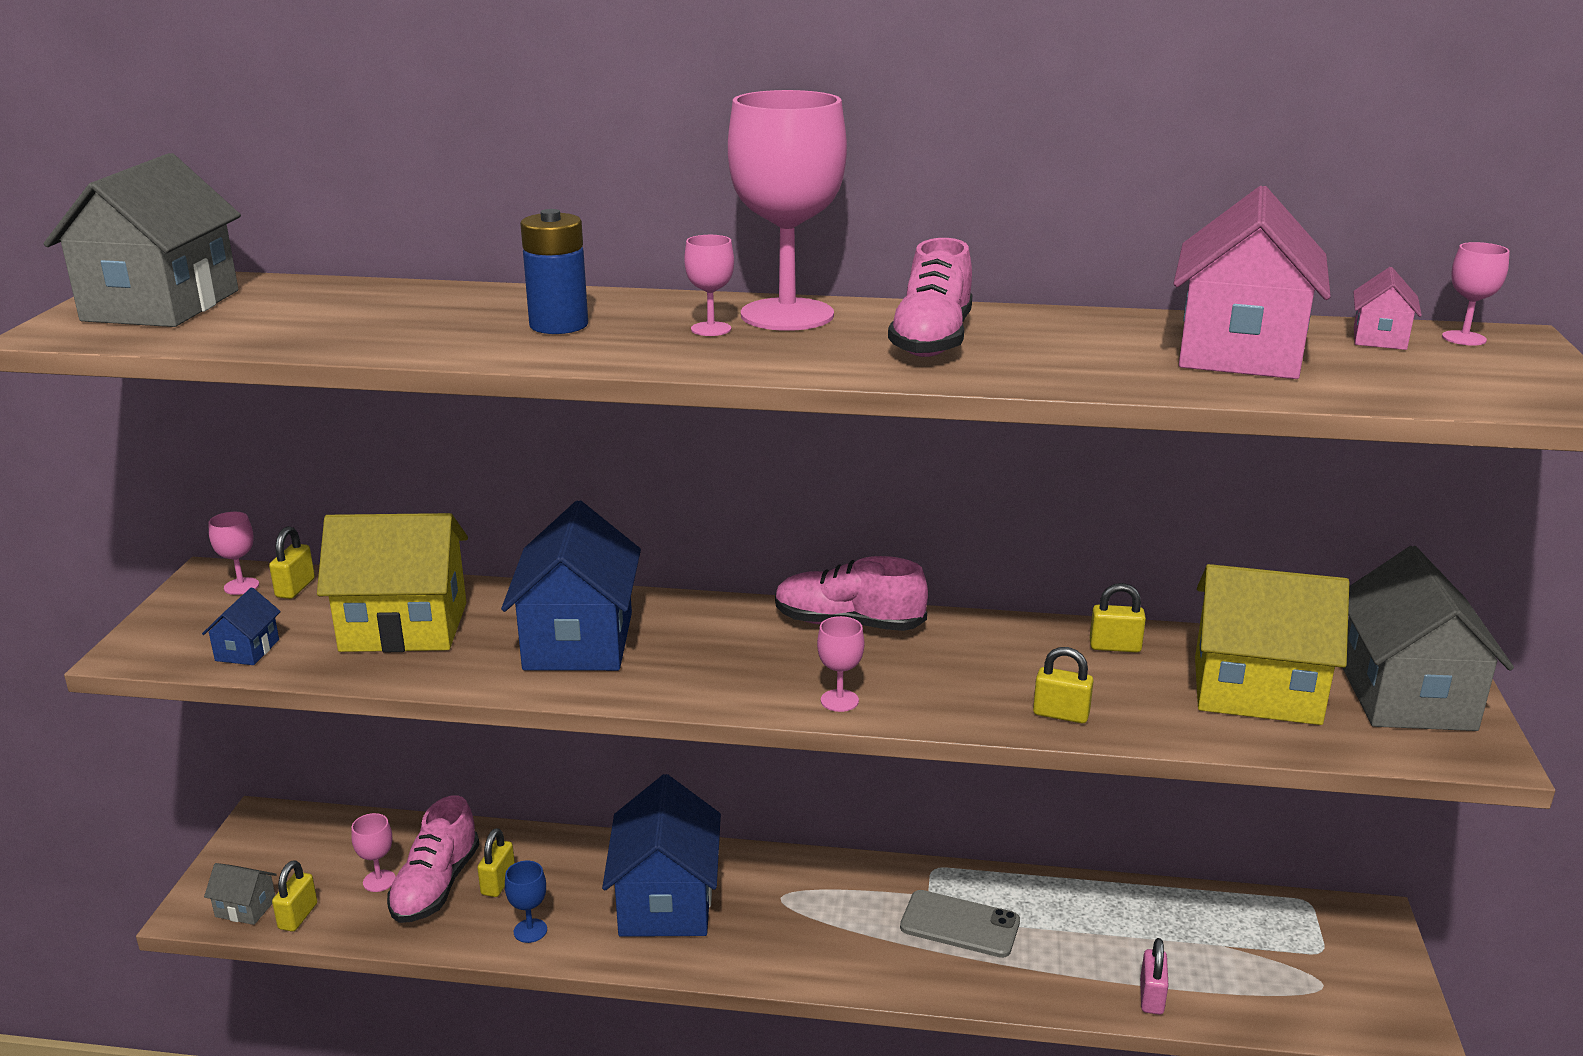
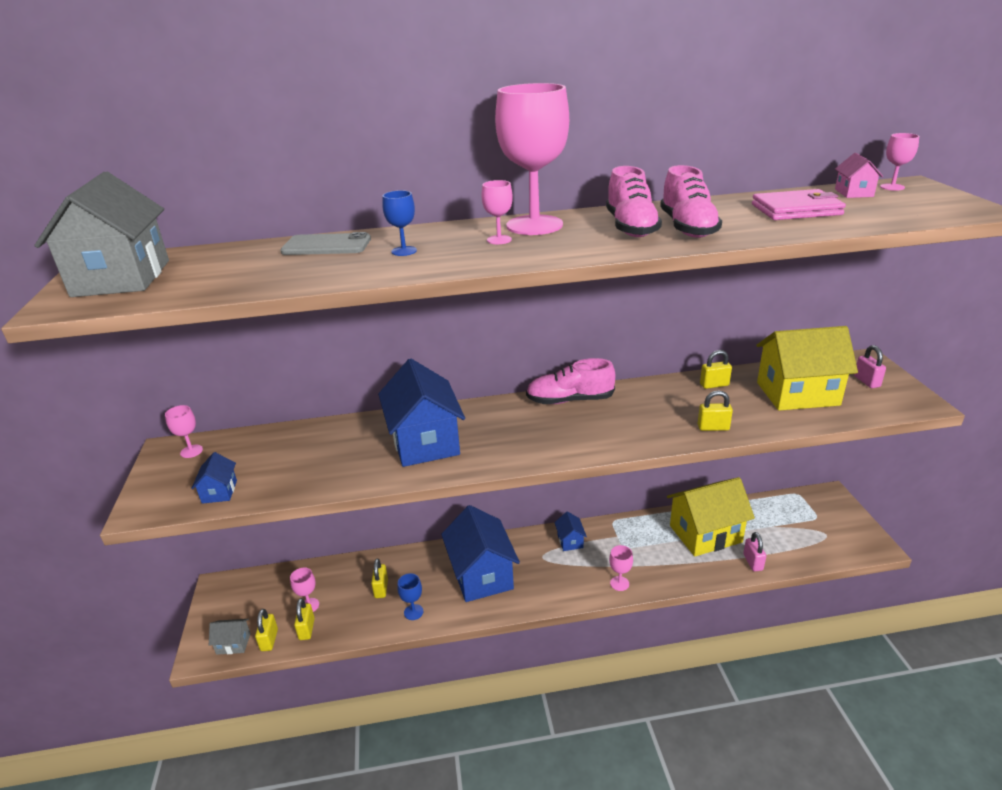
camera: 15 degrees left, 5 degrees up
(295, 588) = (228, 445): yellow padlock -> yellow padlock (307, 629)
(404, 627) = (313, 455): yellow house -> yellow house (705, 534)
(436, 886) = (345, 600): pink shoe -> pink shoe (687, 228)
(559, 325) = (404, 251): blue battery -> blue goblet
(839, 700) = (594, 445): pink goblet -> pink goblet (619, 583)
(841, 883) = (570, 541): none -> blue house
(960, 924) = (641, 548): grey phone -> grey phone (326, 245)
(1239, 352) = (796, 210): pink house -> pink wallet
(1406, 695) = (867, 381): grey house -> pink padlock

